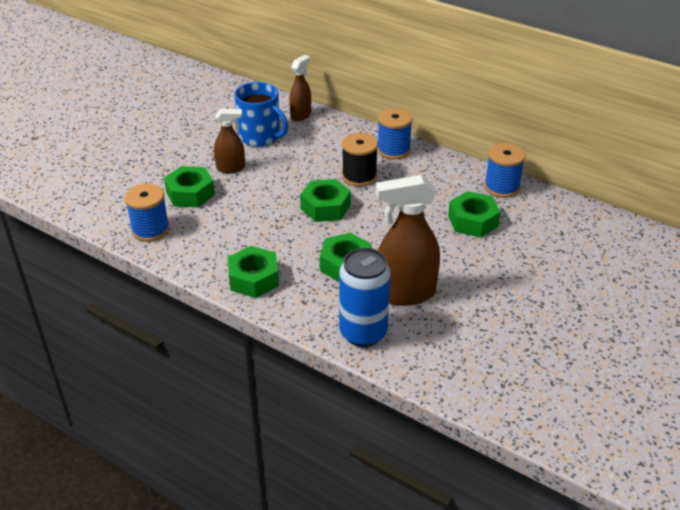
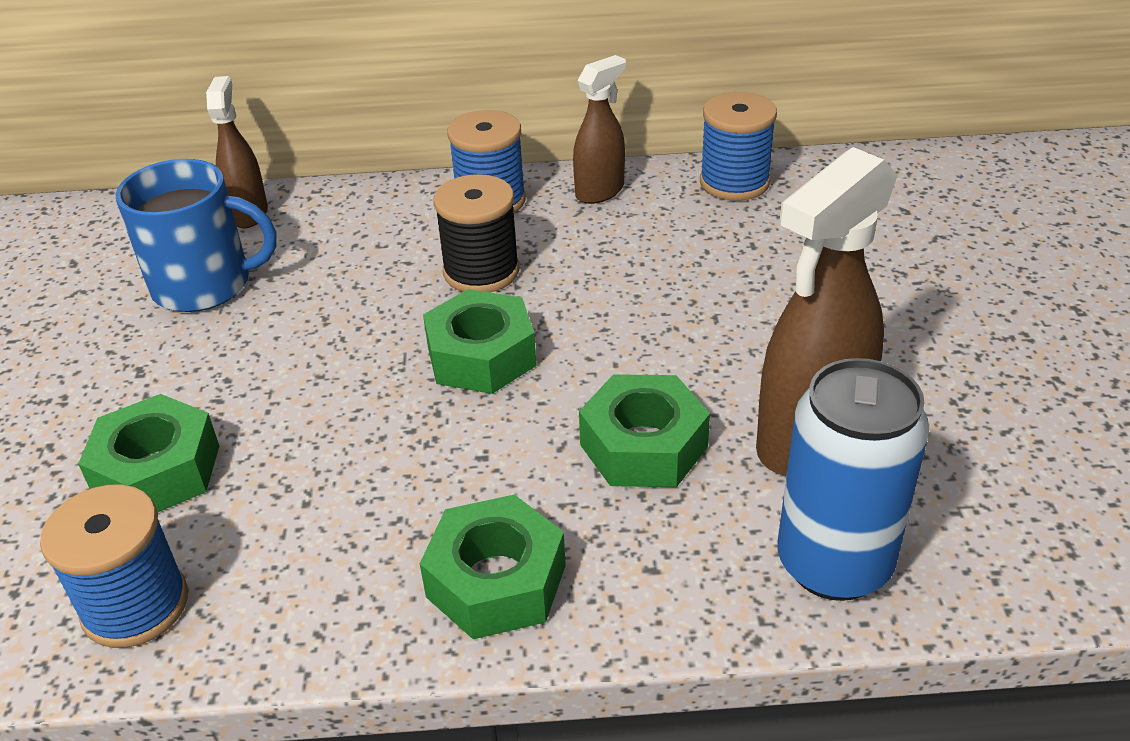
camera: 35 degrees left, 0 degrees up
(231, 168) = (201, 373): brown spray bottle -> brown spray bottle (600, 191)
(473, 221) = (758, 255): green nut -> none

